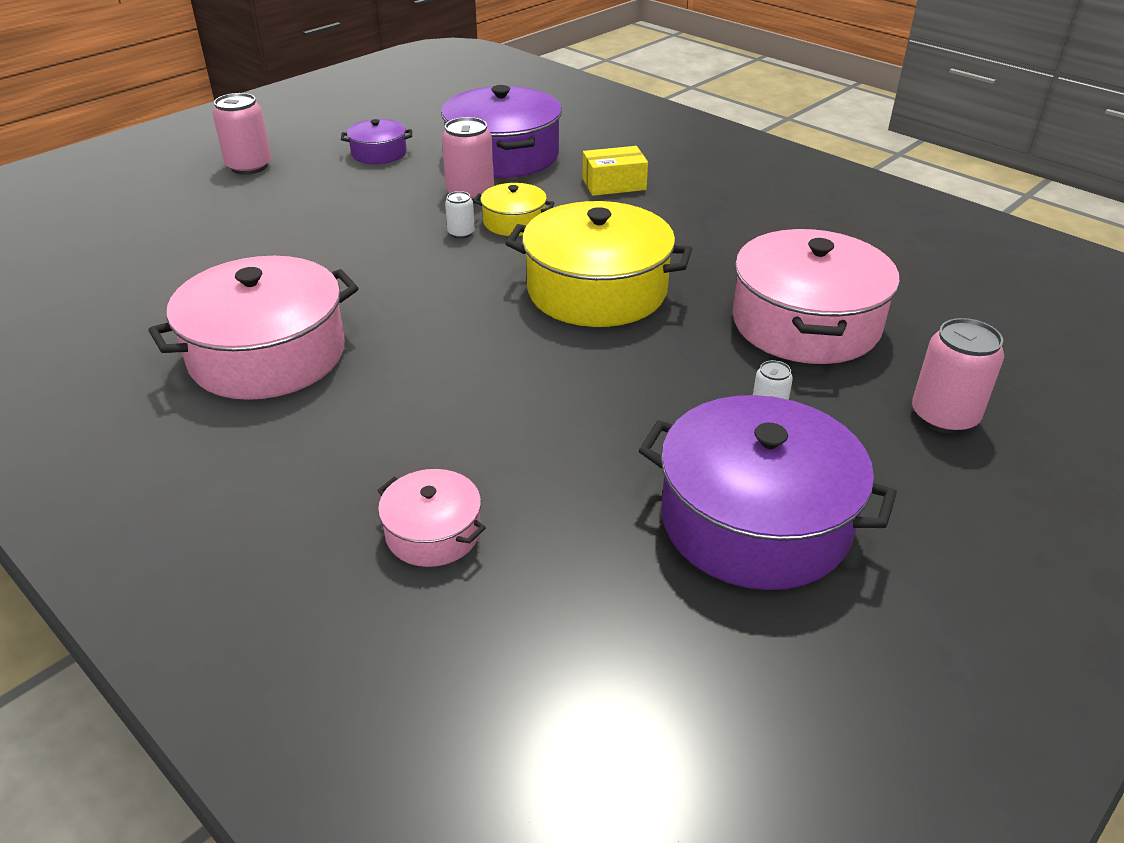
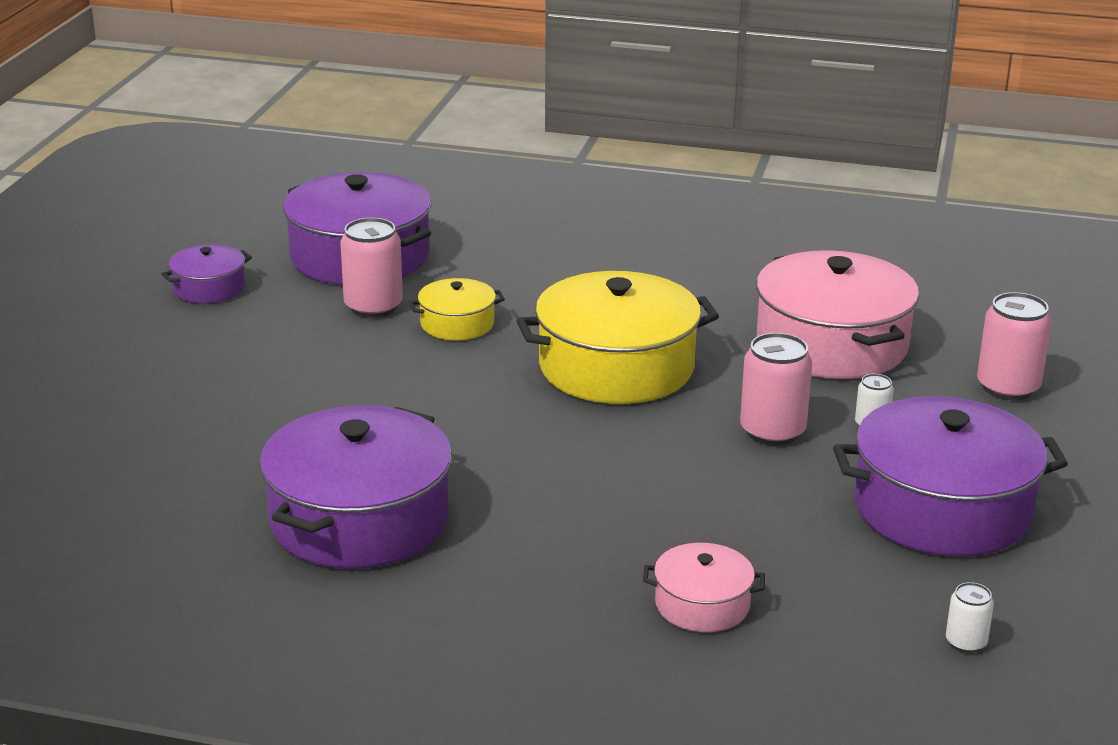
camera: 30 degrees left, 10 degrees down
(249, 166) = (64, 341): pink can -> pink can (772, 431)
(268, 355) = (359, 520): pink pot -> purple pot
(461, 233) = (414, 349): white can -> white can (966, 642)
(614, 184) = (516, 259): yellow box -> none

